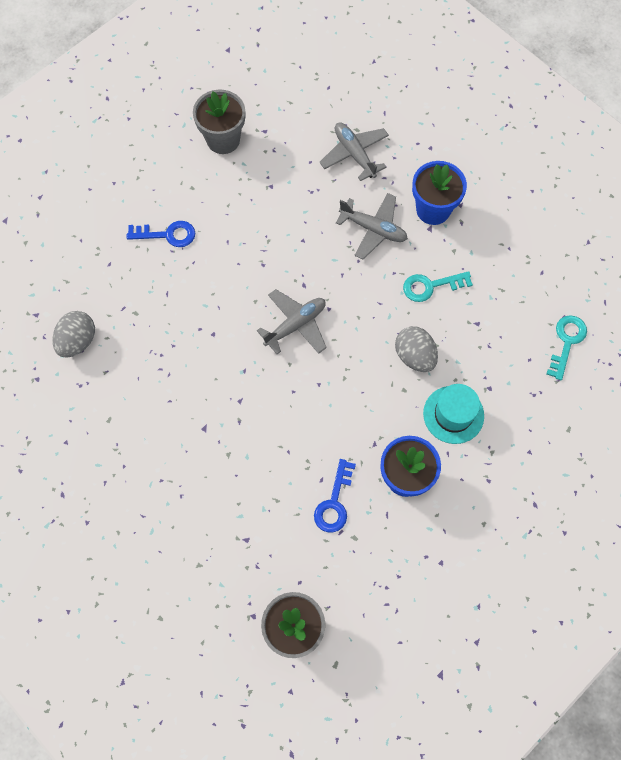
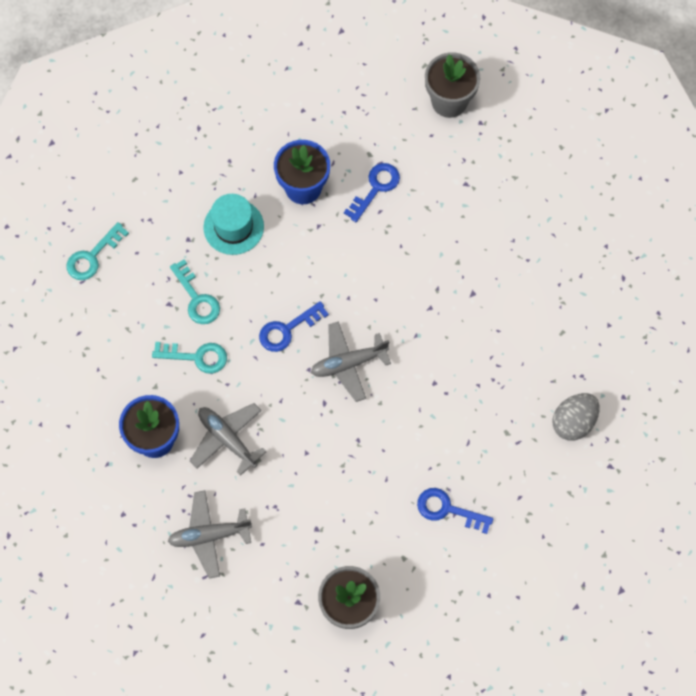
camera: 160 degrees left, 0 degrees up
(354, 154) = (209, 535): grey plane -> grey plane turned 90 degrees clockwise
(362, 336) = (287, 329): none -> blue key
(414, 356) = (244, 293): grey egg -> none
(455, 337) = (197, 298): none -> turquoise key

